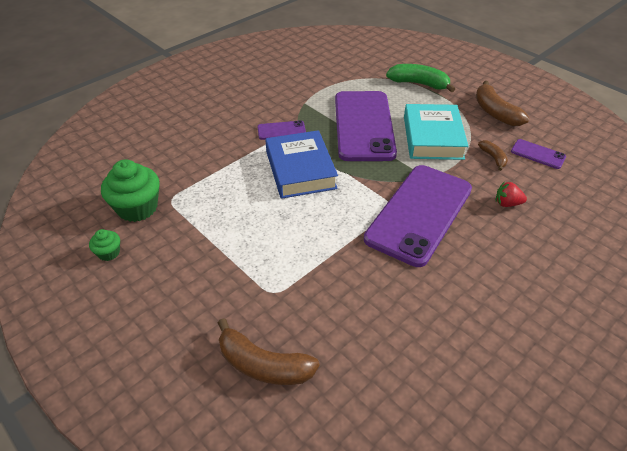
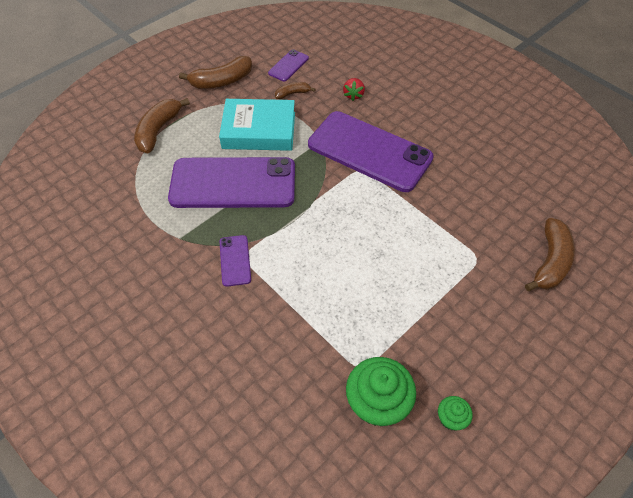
camera: 90 degrees left, 10 degrees up
(300, 170) = (308, 240): blue book -> none
(419, 84) = (158, 130): green banana -> brown banana

